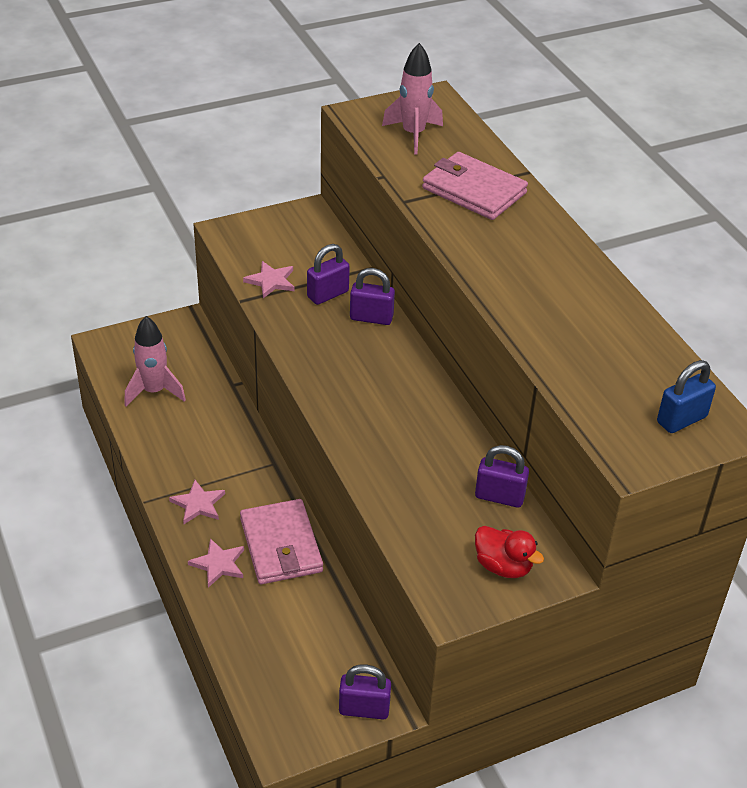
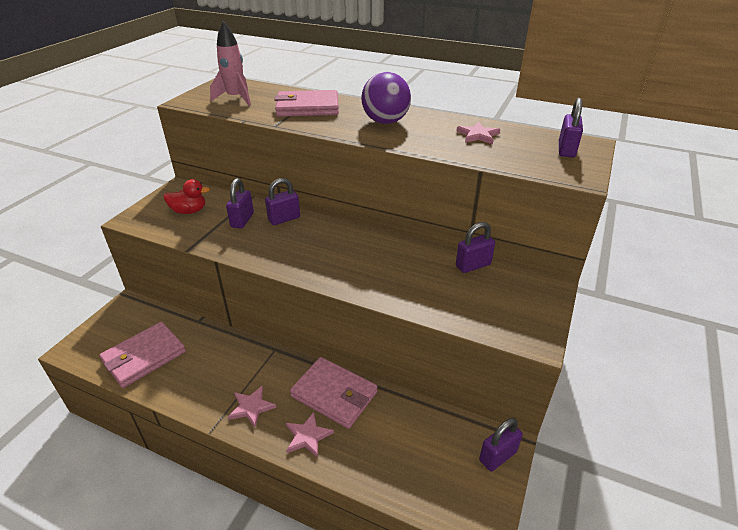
camera: 40 degrees left, 5 degrees down
(154, 391) = (144, 357): pink rocket -> pink wallet
(271, 281) = (196, 231): pink star -> pink star (478, 135)
(503, 566) = (526, 299): red duck -> red duck (189, 211)
(532, 260) = (385, 122): none -> purple ball
(681, 419) = (566, 150): blue padlock -> purple padlock

